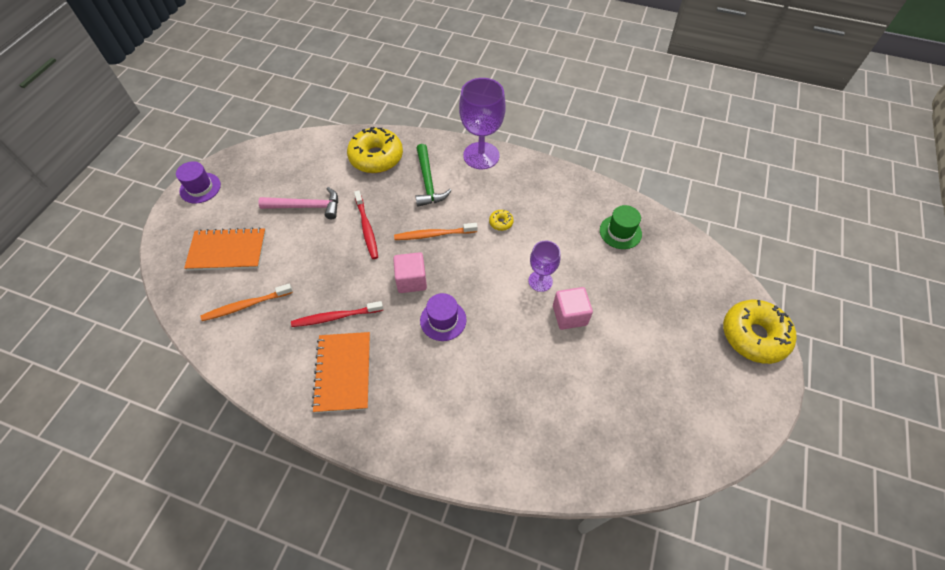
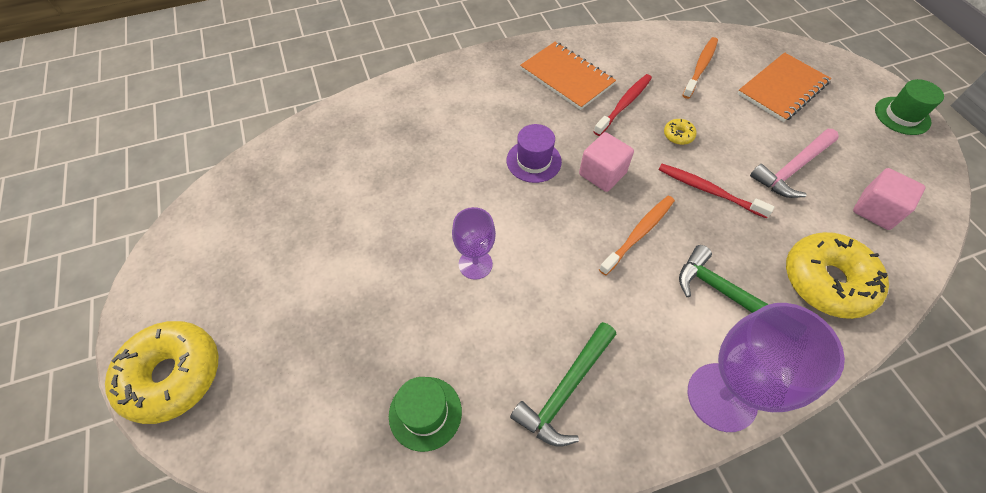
camera: 140 degrees right, 0 degrees up
(200, 188) = (902, 116): purple hat -> green hat
(501, 222) = (586, 305): yellow donut -> yellow donut (678, 135)
(546, 199) = (565, 390): none -> green hammer
(569, 315) = (414, 248): pink cube -> pink cube (875, 210)

